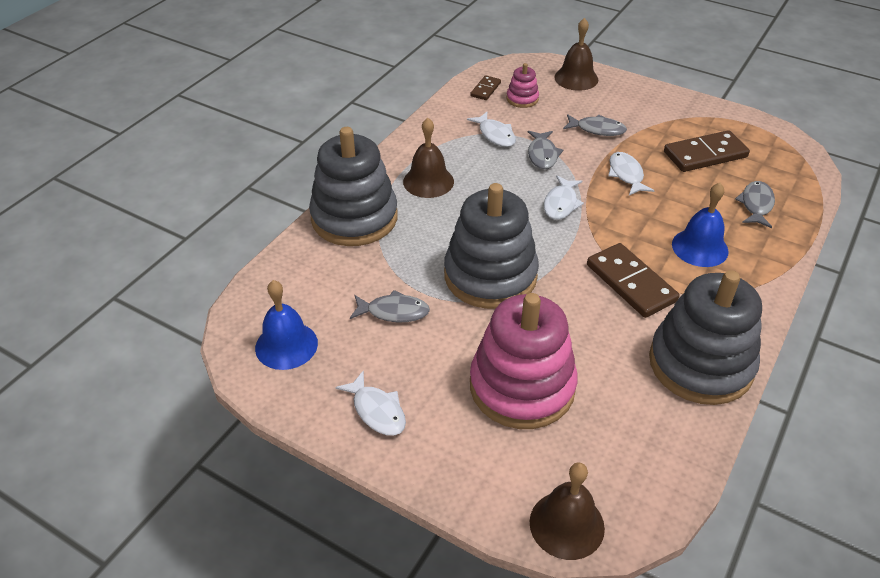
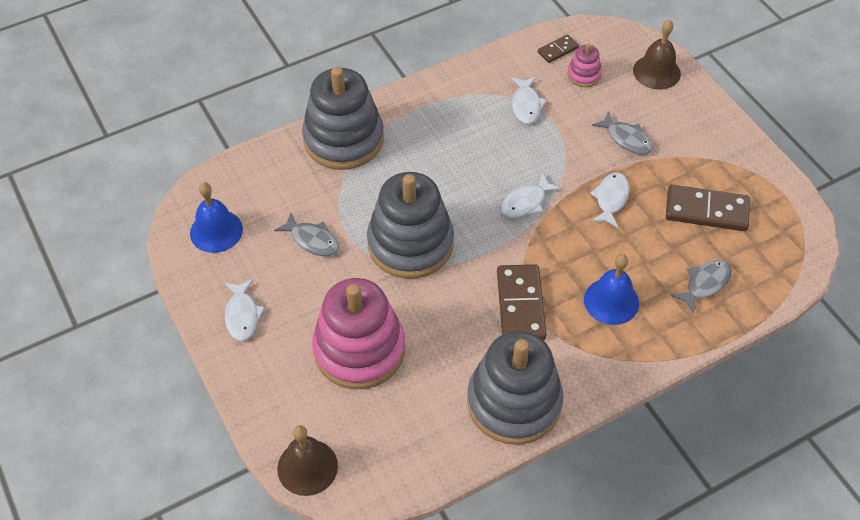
camera: 30 degrees right, 10 degrees up
(428, 181) = (430, 129): brown bell -> none
(542, 155) = (551, 145): grey fish -> none

